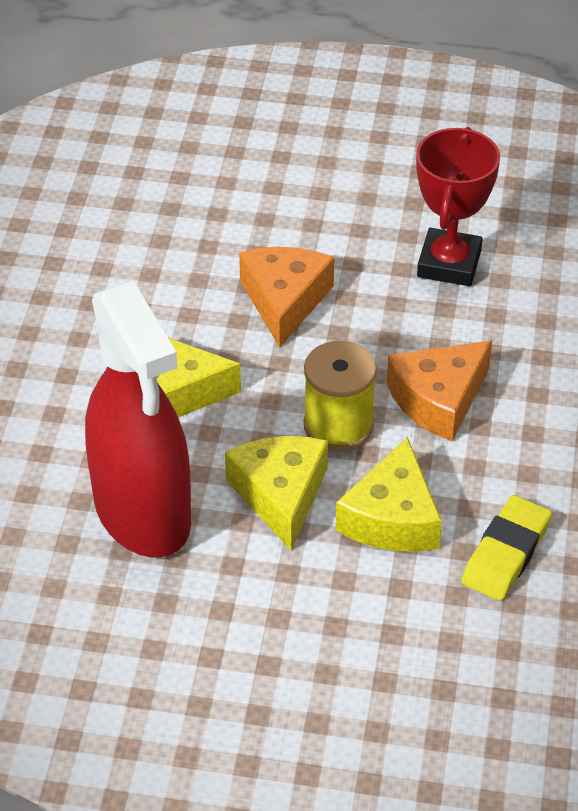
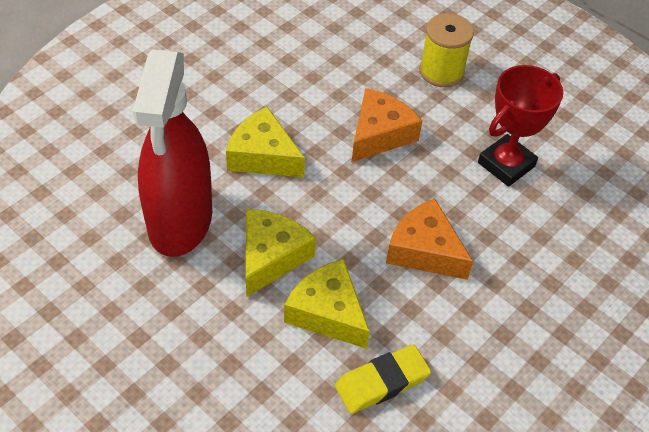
camera: 30 degrees right, 5 degrees up
(338, 425) = (345, 232): yellow spool -> yellow spool (441, 71)
(392, 518) = (328, 313): yellow cheese -> yellow cheese turned 90 degrees clockwise
(439, 399) = (424, 250): orange cheese -> orange cheese turned 45 degrees clockwise

